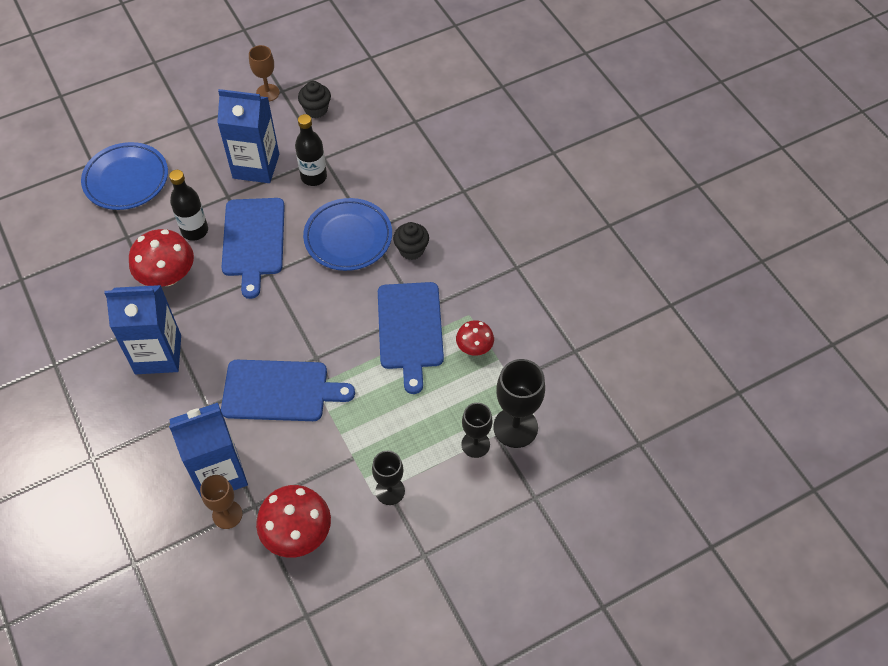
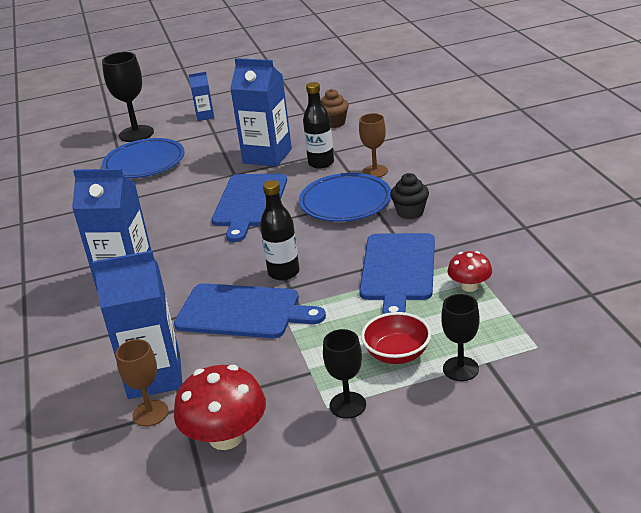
camera: 15 degrees right, 25 degrees down
(167, 276) = (157, 224): red mushroom -> none
(172, 97) = (205, 116): none -> blue carton
(195, 231) = (195, 195): black bottle -> black bottle (283, 272)
(267, 93) = (292, 113): brown goblet -> brown goblet (375, 171)
(316, 110) = (334, 123): black cupcake -> brown cupcake
(422, 431) = (397, 354): none -> red bowl
(515, 427) = (512, 356): black goblet -> black goblet (136, 134)

